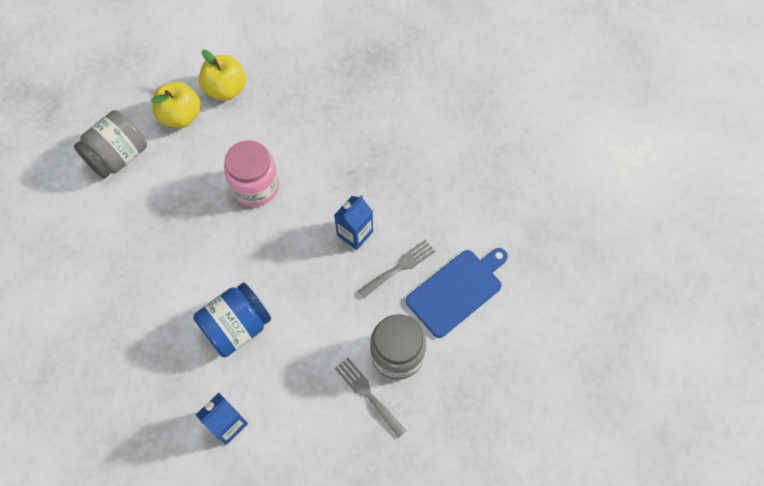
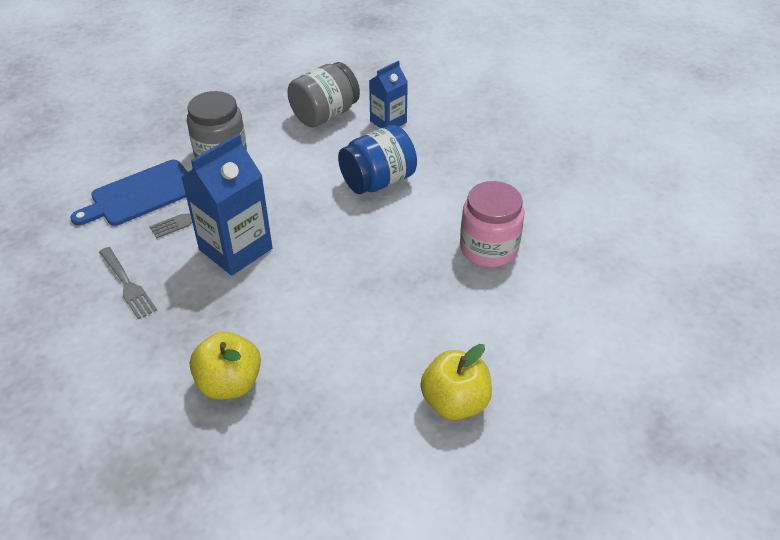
camera: 175 degrees left, 20 degrees down
(118, 156) = (537, 353): grey jar -> grey jar (325, 115)
(226, 89) = (387, 439): yellow apple -> yellow apple (229, 383)
(255, 186) = (349, 305): pink jar -> pink jar (488, 248)
(355, 233) = (235, 249): blue carton -> blue carton, size x1.69
(368, 394) = (257, 131): grey fork -> grey fork (128, 285)

